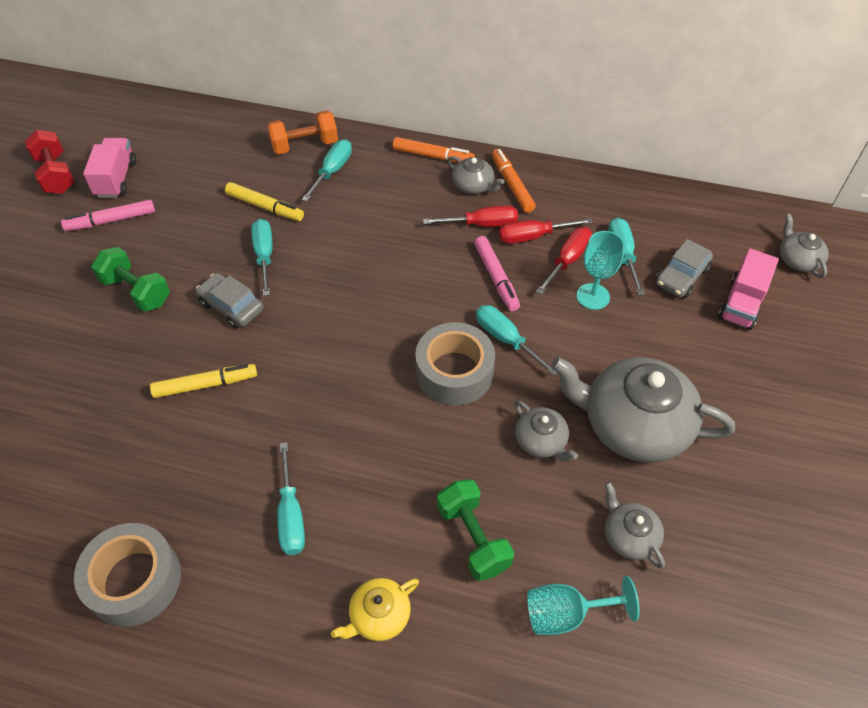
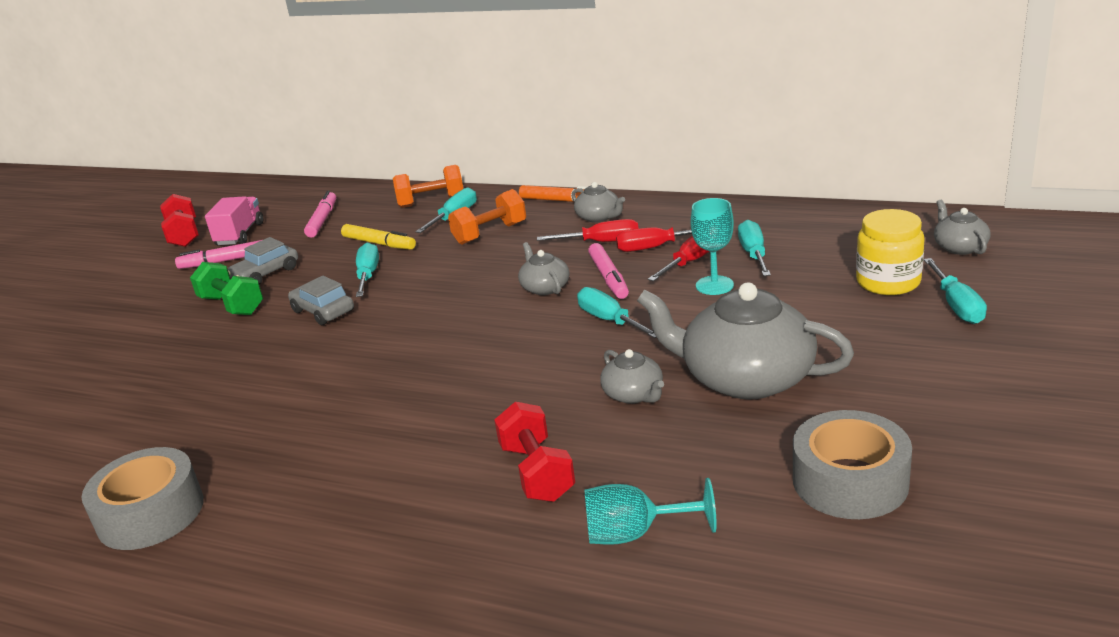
camera: 10 degrees right, 25 degrees down
(198, 164) = (323, 220): none -> pink marker
(206, 385) = (278, 366): yellow marker -> none
(291, 515) = (336, 459): turquoise screwdriver -> turquoise screwdriver (956, 305)
(373, 201) = (490, 233): none -> orange dumbbell
(379, 615) = (411, 537): yellow teapot -> none
(454, 372) = (546, 347): grey tape -> grey tape (850, 481)
(473, 538) = (537, 472): green dumbbell -> red dumbbell
(512, 185) = (640, 214): orange marker -> none
(629, 536) = (725, 467): grey teapot -> grey teapot (545, 287)
(681, 276) = (819, 266): grey car -> grey car (266, 274)
(741, 303) = (888, 282): pink truck -> yellow jar

